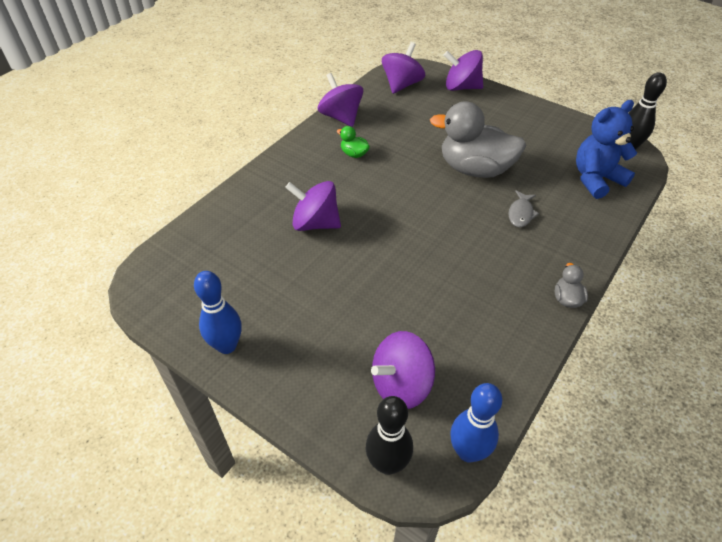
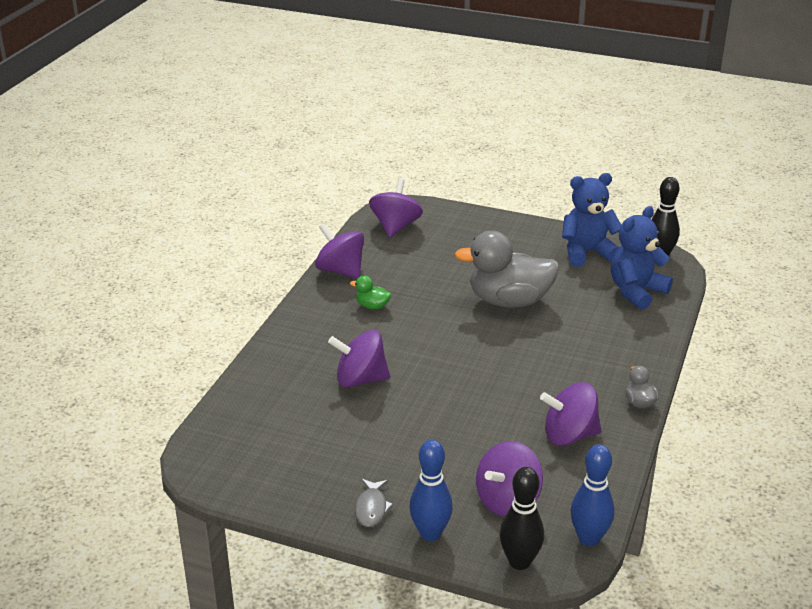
camera: 15 degrees left, 15 degrees down
(227, 346) = (320, 502): blue bowling pin -> blue bowling pin (430, 533)
(461, 87) = (464, 220): purple spinning top -> purple spinning top (569, 435)
(521, 213) = (571, 335): grey fish -> grey fish (371, 508)
(561, 133) = (587, 252): none -> blue teddy bear

